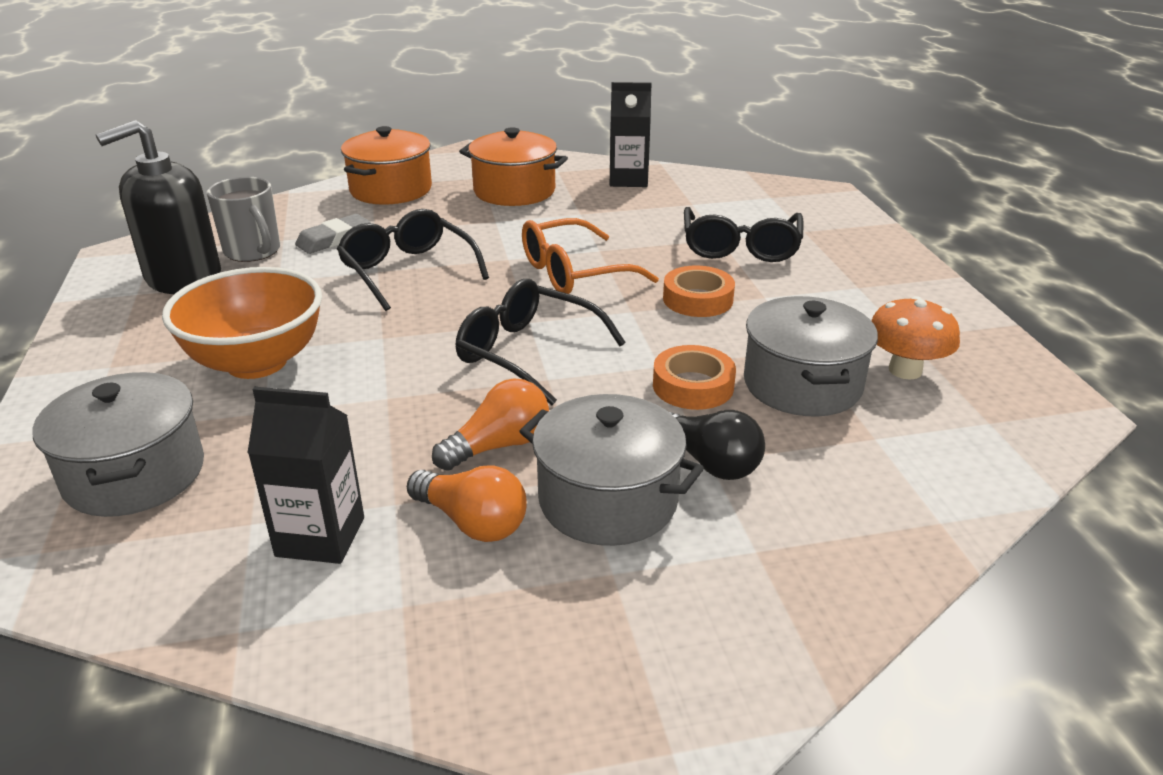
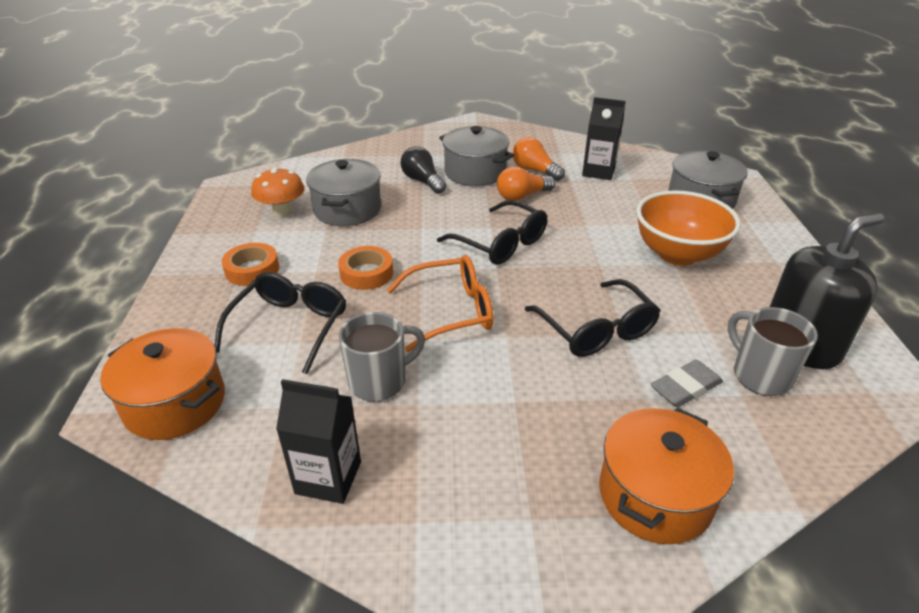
camera: 170 degrees left, 5 degrees up
(514, 191) = (487, 467): orange pot -> orange pot (175, 403)
(621, 221) = (379, 381): none -> grey mug
(693, 386) = (409, 214): orange tape -> orange tape (252, 270)

